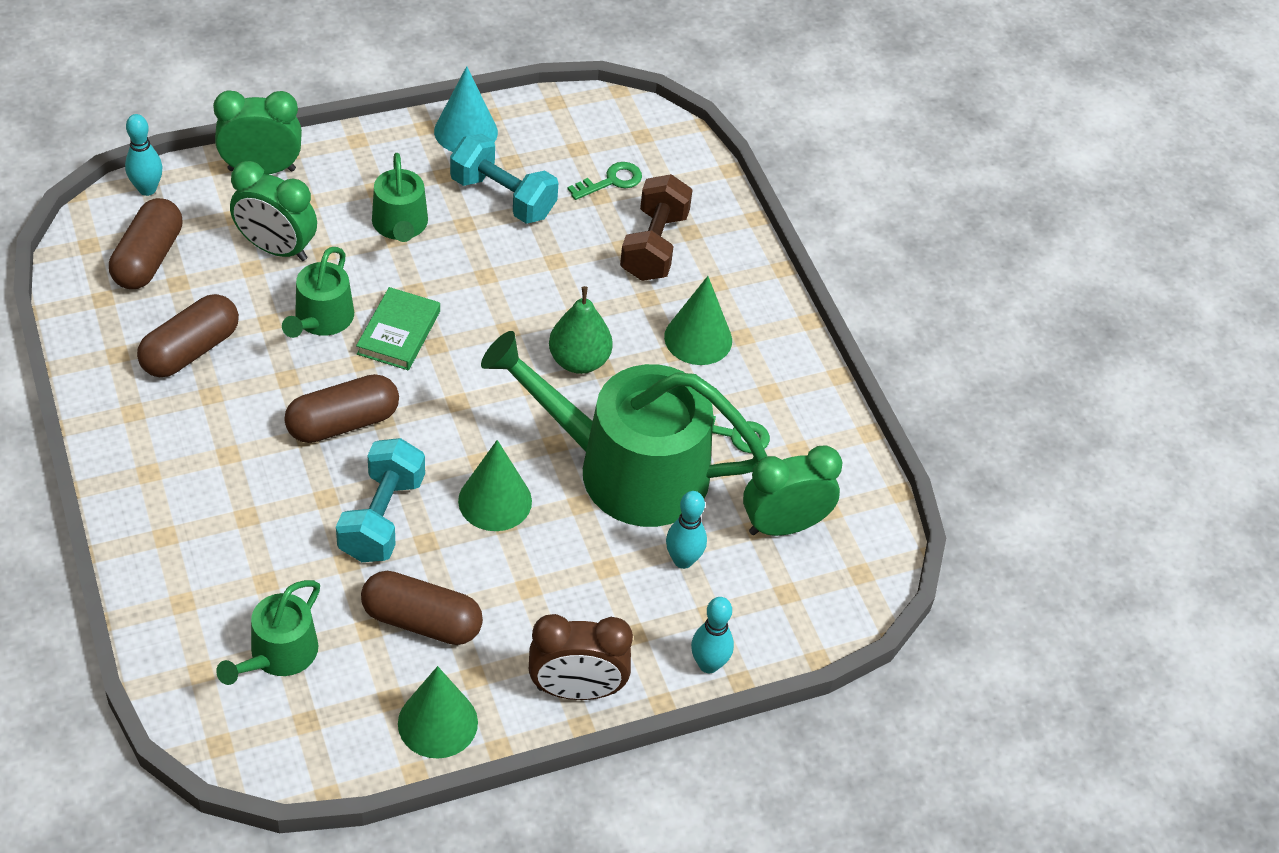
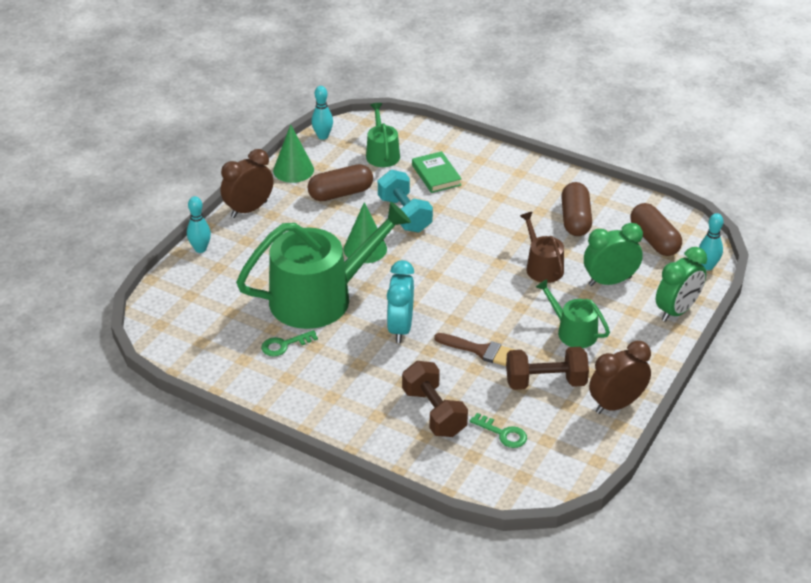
camera: 145 degrees right, 10 degrees down
(321, 319) = (542, 266): green watering can -> brown watering can
(343, 423) = (470, 235): brown capsule -> none
(398, 333) = (500, 284): green book -> green book (436, 175)
(466, 131) = (616, 404): turquoise cone -> brown clock
(503, 197) = (545, 382): turquoise dumbbell -> brown dumbbell
(525, 274) = (480, 351): none -> brown brush
(579, 361) = (400, 328): green pear -> turquoise clock
(611, 181) = (503, 433): green key -> green key turned 75 degrees counterclockwise
(683, 560) = (253, 278): turquoise bowling pin -> turquoise bowling pin (323, 136)
(698, 338) = (353, 379): green cone -> none
(784, 526) = (218, 321): green clock -> none

